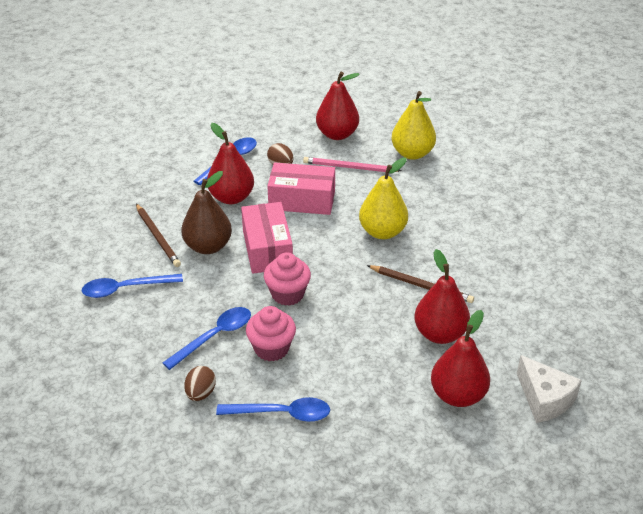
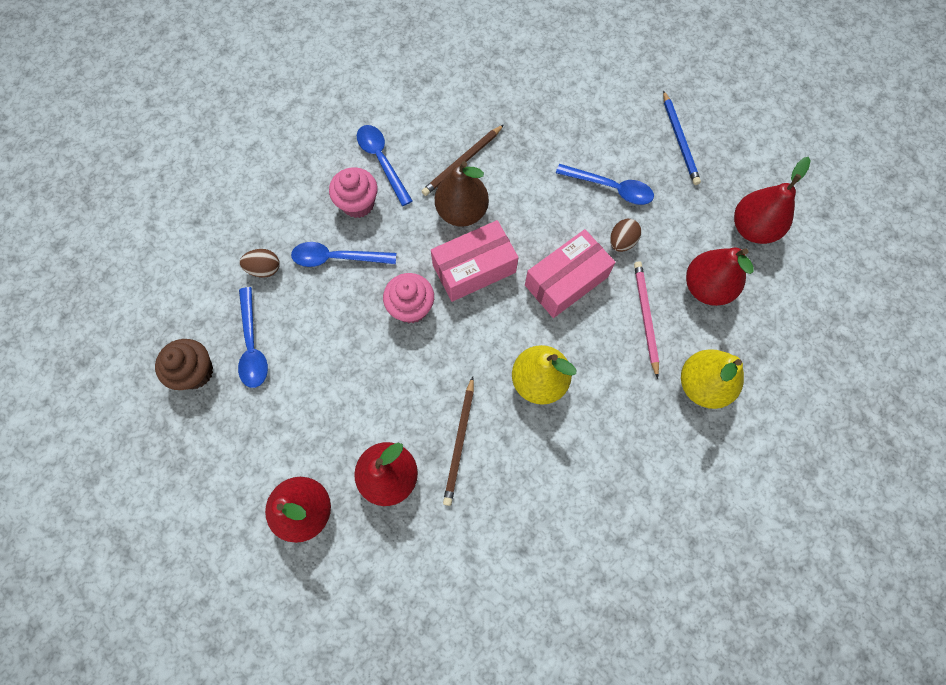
camera: 75 degrees right, 30 degrees up
(206, 118) = (679, 140): none -> blue pencil
(214, 336) = (337, 258): blue spoon -> blue spoon turned 150 degrees clockwise
(231, 197) = (547, 209): red pear -> red pear (752, 228)
(271, 348) = (332, 313): pink cupcake -> pink cupcake (358, 204)
(293, 464) = (195, 372): none -> brown cupcake
(302, 200) = (566, 281): pink box -> pink box turned 60 degrees clockwise
(544, 399) = (316, 606): white cheese -> none

